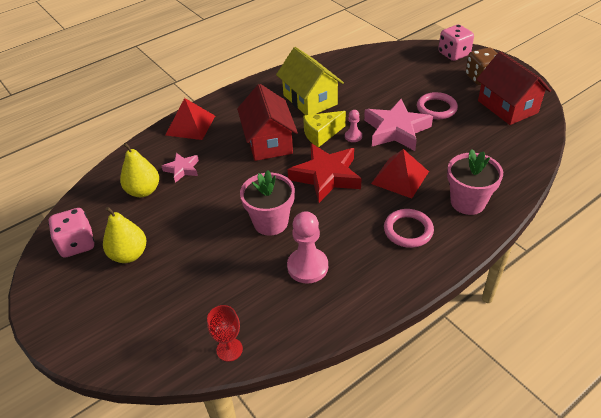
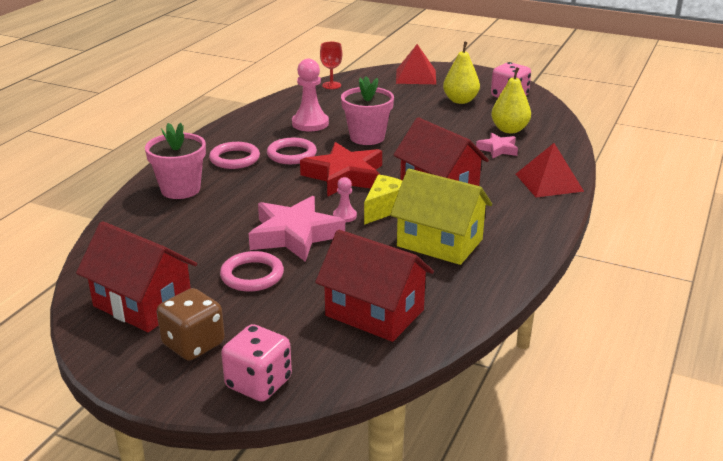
camera: 150 degrees right, 15 degrees down
(353, 219) = (291, 154): none -> pink ring
(380, 70) = (374, 313): none -> red house
(400, 177) = (263, 192): red pyramid -> red pyramid (416, 76)

